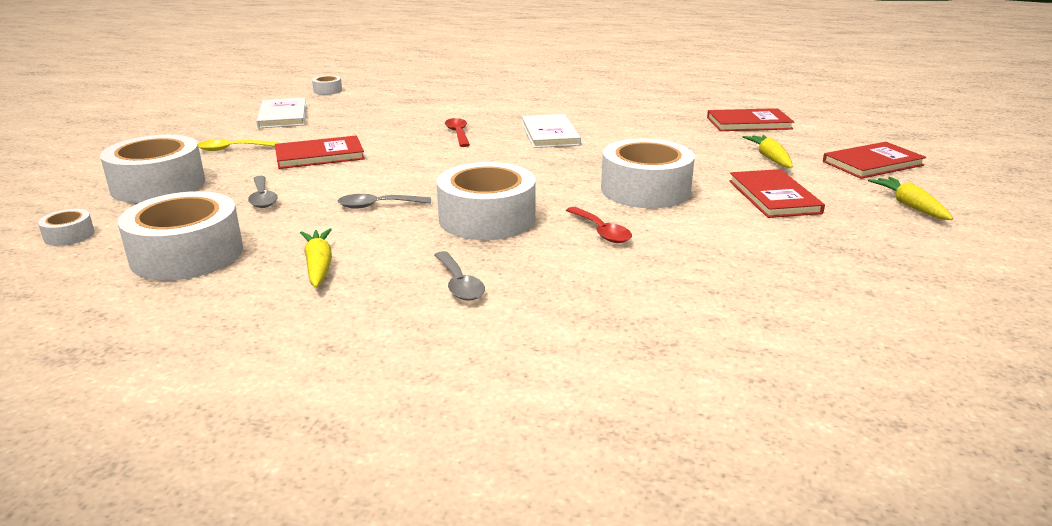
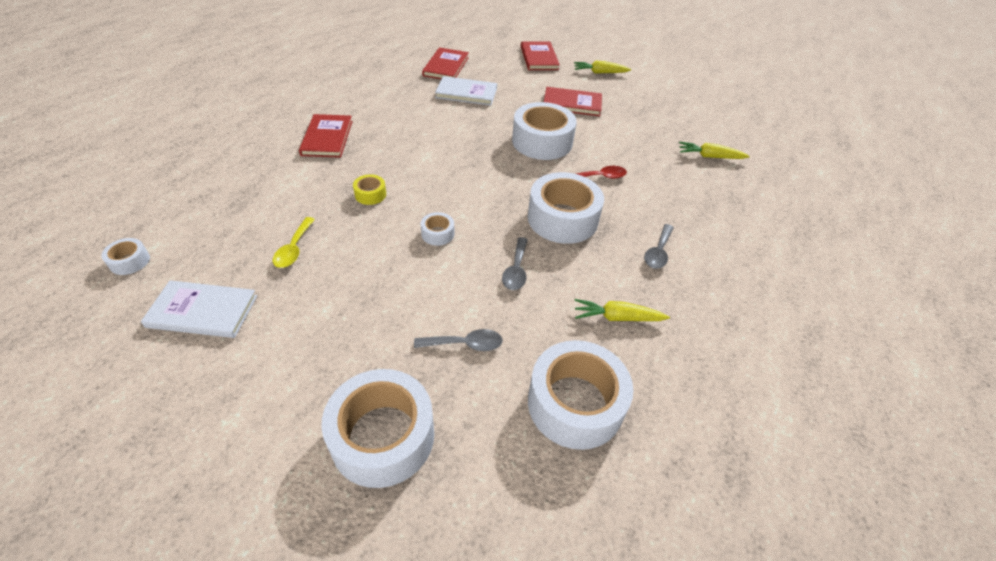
camera: 75 degrees left, 20 degrees up
(69, 235) = (499, 515): white tape -> white tape (437, 234)
(232, 149) = (297, 365): yellow spoon -> yellow spoon (294, 249)
(319, 155) = (370, 293): red book -> red book (327, 138)
(458, 134) = (370, 194): red spoon -> yellow tape
(459, 284) = (658, 252): grey spoon -> grey spoon turned 120 degrees clockwise
(550, 134) = (407, 149): white book -> white book (466, 93)
(769, 158) = (513, 83): yellow carrot -> yellow carrot (709, 156)

